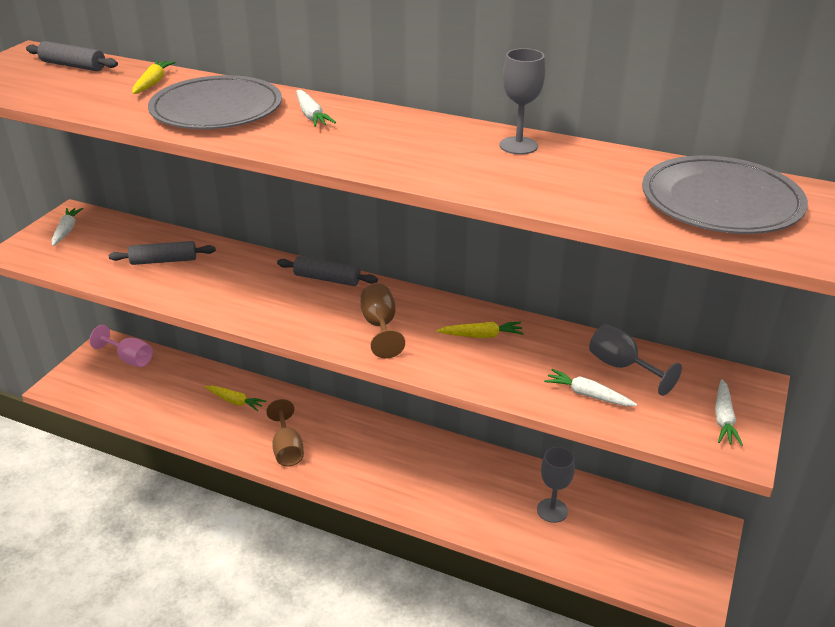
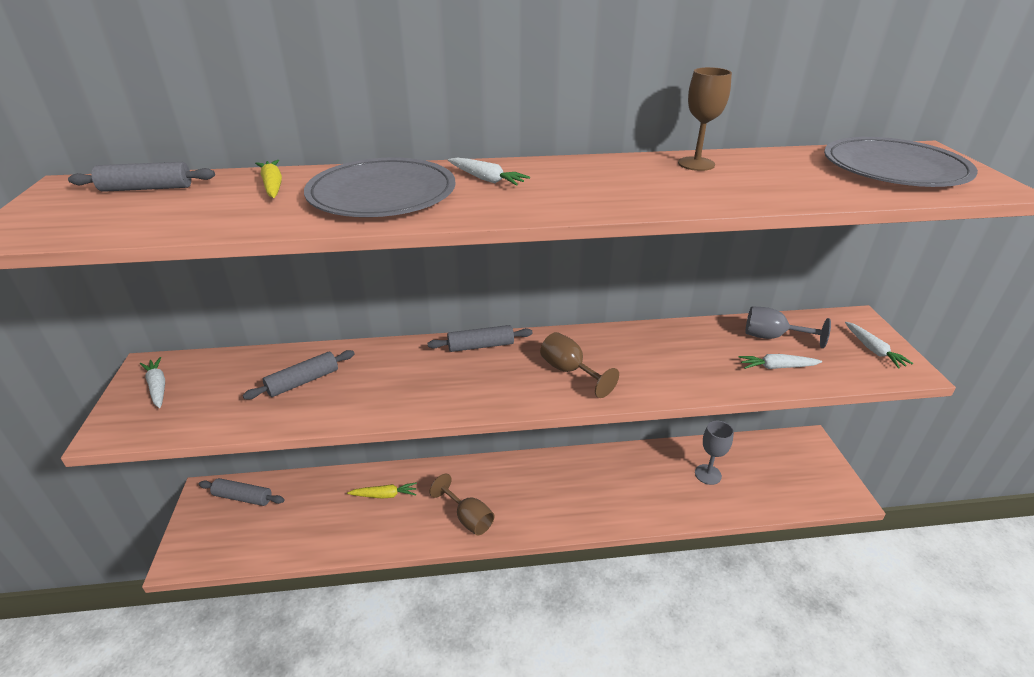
camera: 30 degrees left, 0 degrees up
(129, 358) = (243, 497): pink goblet -> grey rolling pin
(481, 336) = (654, 349): yellow carrot -> none
(518, 146) = (696, 164): grey goblet -> brown goblet

